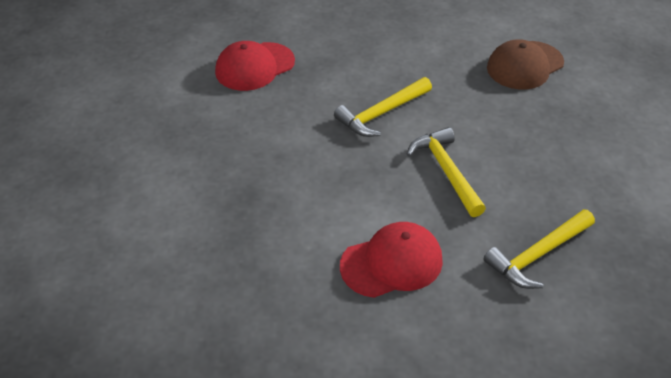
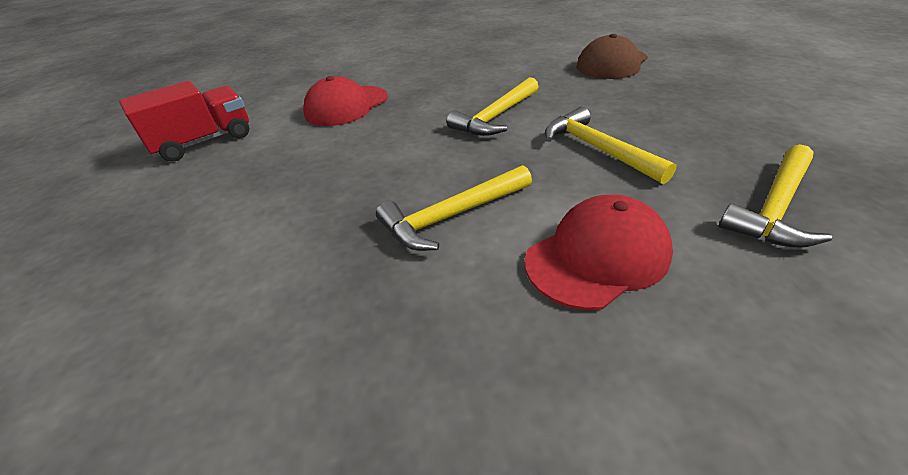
camera: 10 degrees left, 5 degrees down
(127, 84) = (204, 142): none -> red truck
(308, 208) = (452, 216): none -> yellow hammer

